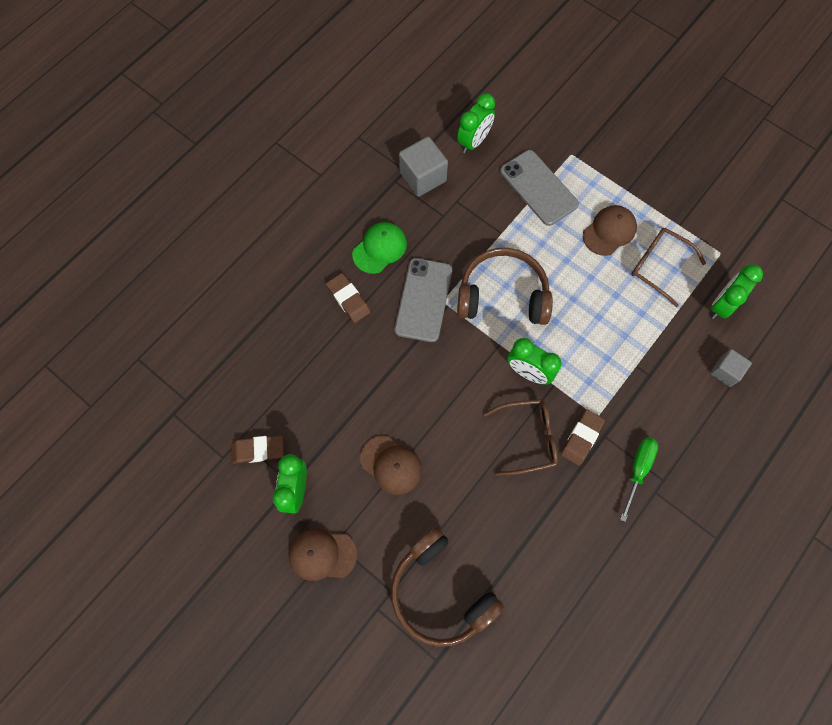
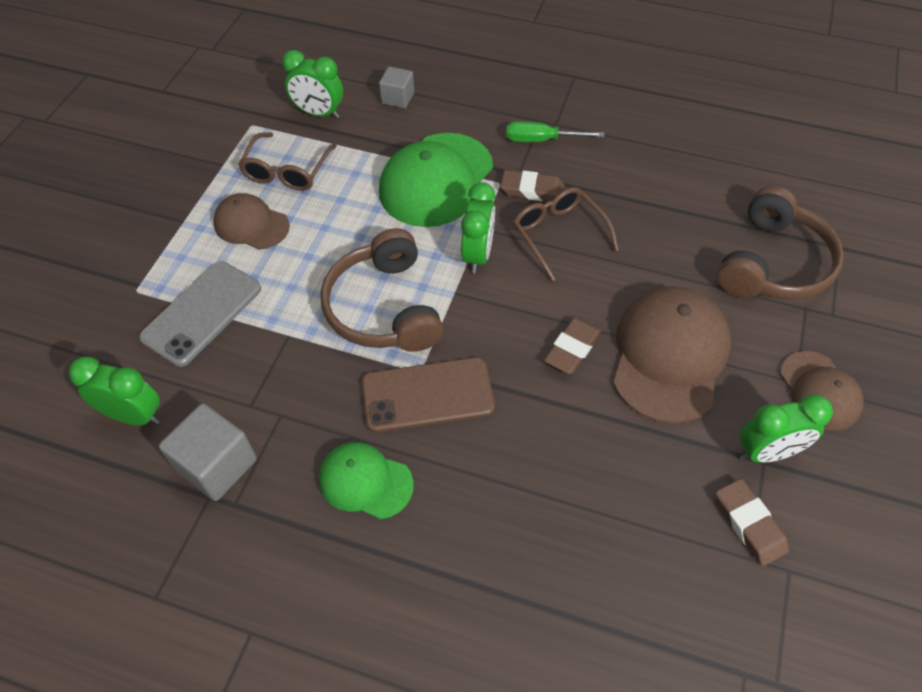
camera: 110 degrees left, 15 degrees down
(348, 299) = (467, 493): brown eraser -> brown eraser (572, 348)
(391, 465) = (669, 356): brown cap -> brown cap, size x1.73
(423, 300) = (427, 395): grey phone -> brown phone
(616, 369) = (436, 180): none -> green cap

